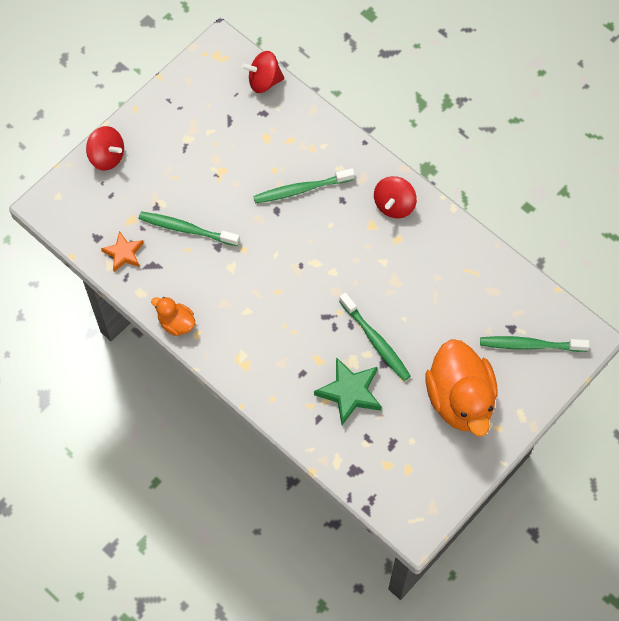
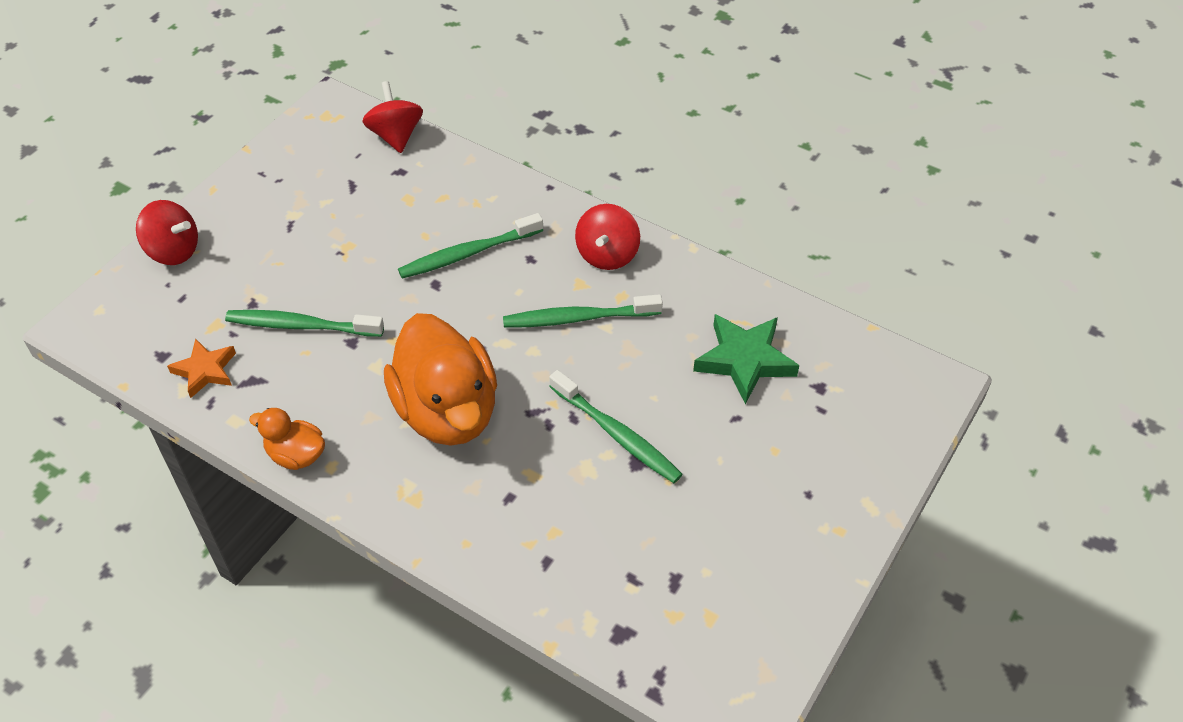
camera: 10 degrees left, 15 degrees down
(264, 81) = (396, 136): red spinning top -> red spinning top turned 90 degrees clockwise
(349, 392) = (590, 514): green star -> green star (744, 360)
(460, 399) = (768, 497): orange duck -> orange duck (447, 411)
(530, 345) = (854, 405): green toothbrush -> green toothbrush (578, 318)

